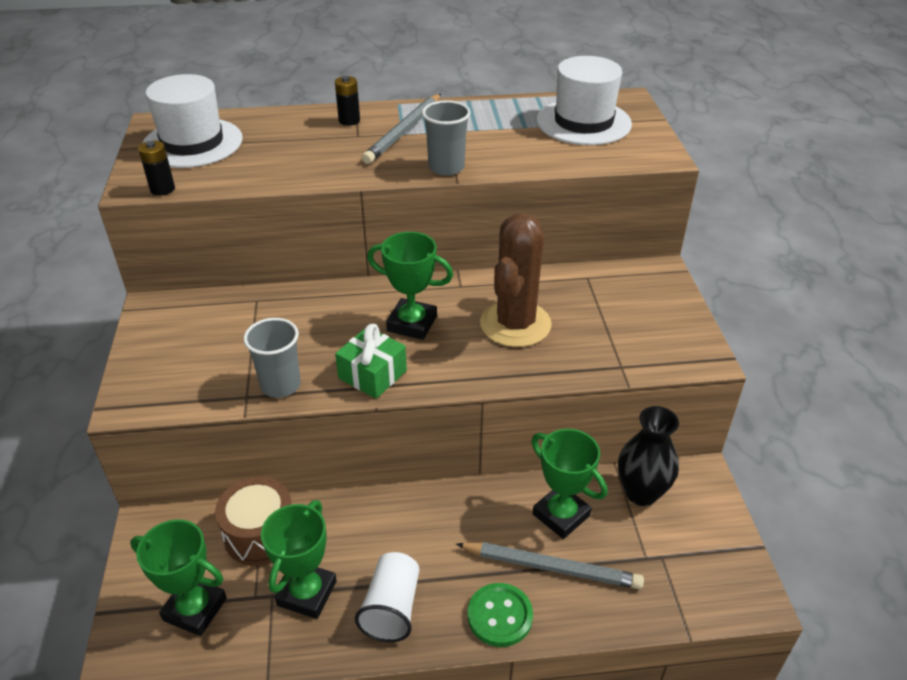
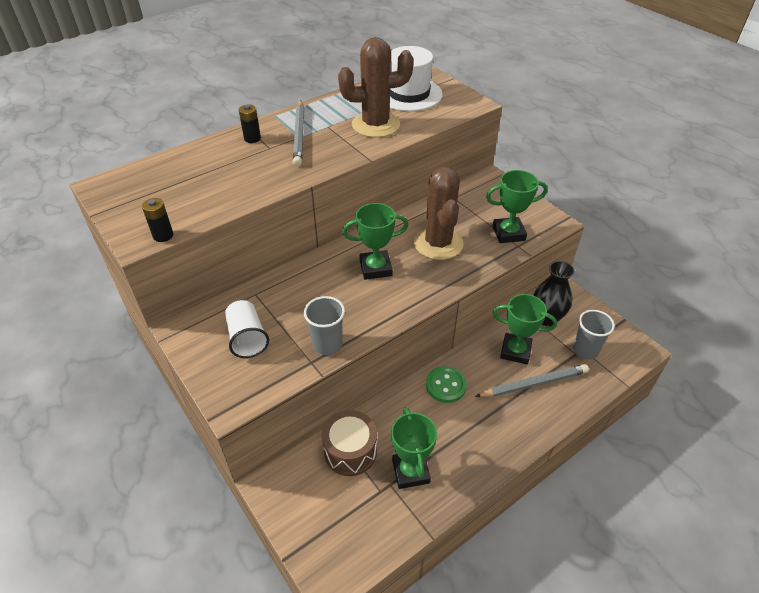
camera: 30 degrees left, 5 degrees up
(192, 143) = (148, 192): white hat -> none
(195, 609) = (349, 520): green trophy -> green trophy (508, 233)
(372, 375) = (381, 311): green gift -> none
(392, 608) = (467, 453): white cup -> white cup (247, 338)
(446, 167) = (353, 152): grey cup -> grey cup (585, 350)
(500, 616) = (528, 425): green button -> green button (445, 385)
(505, 145) = (375, 125): none -> brown cactus

